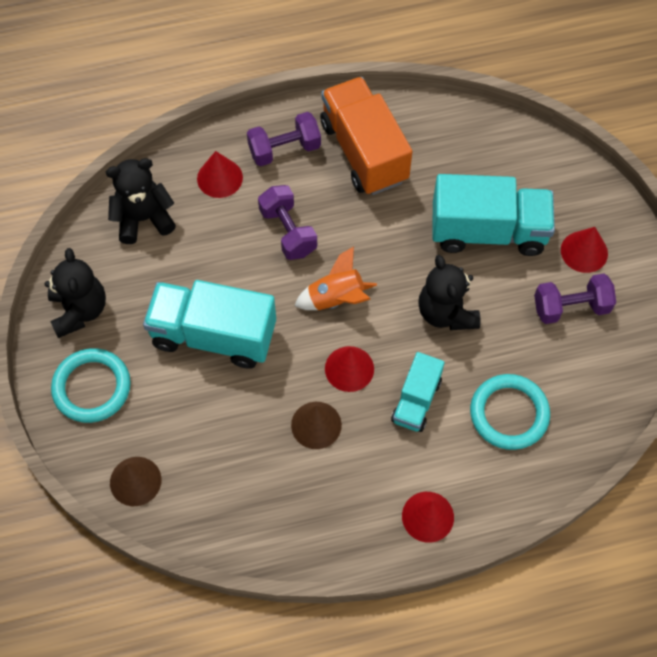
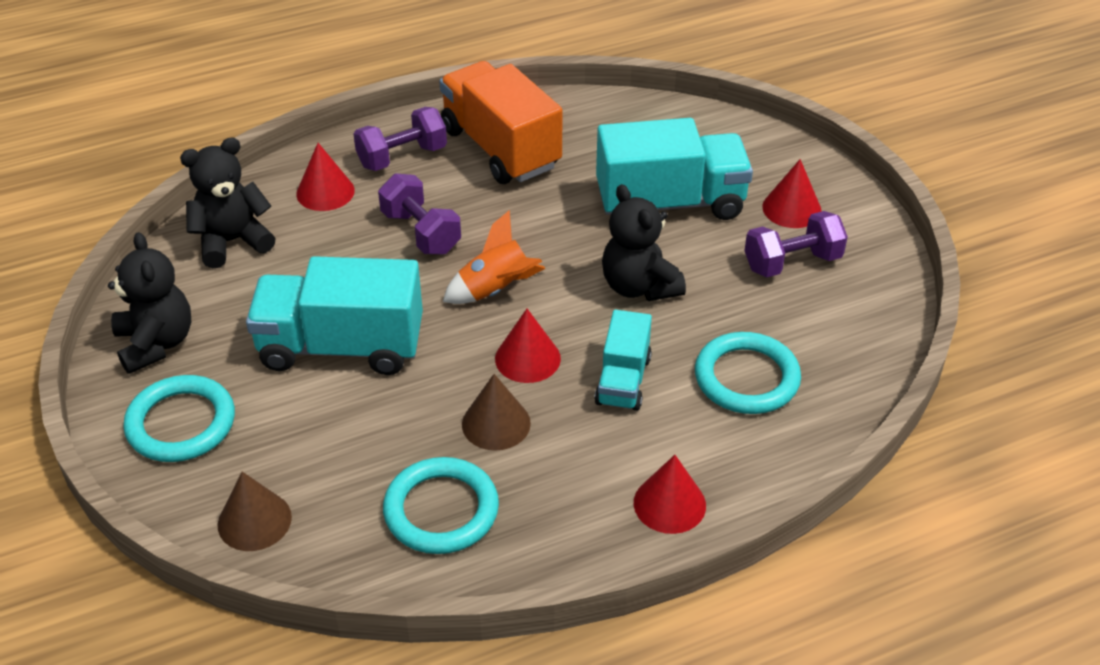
camera: 10 degrees left, 20 degrees down
(265, 494) = (441, 510): none -> turquoise ring

